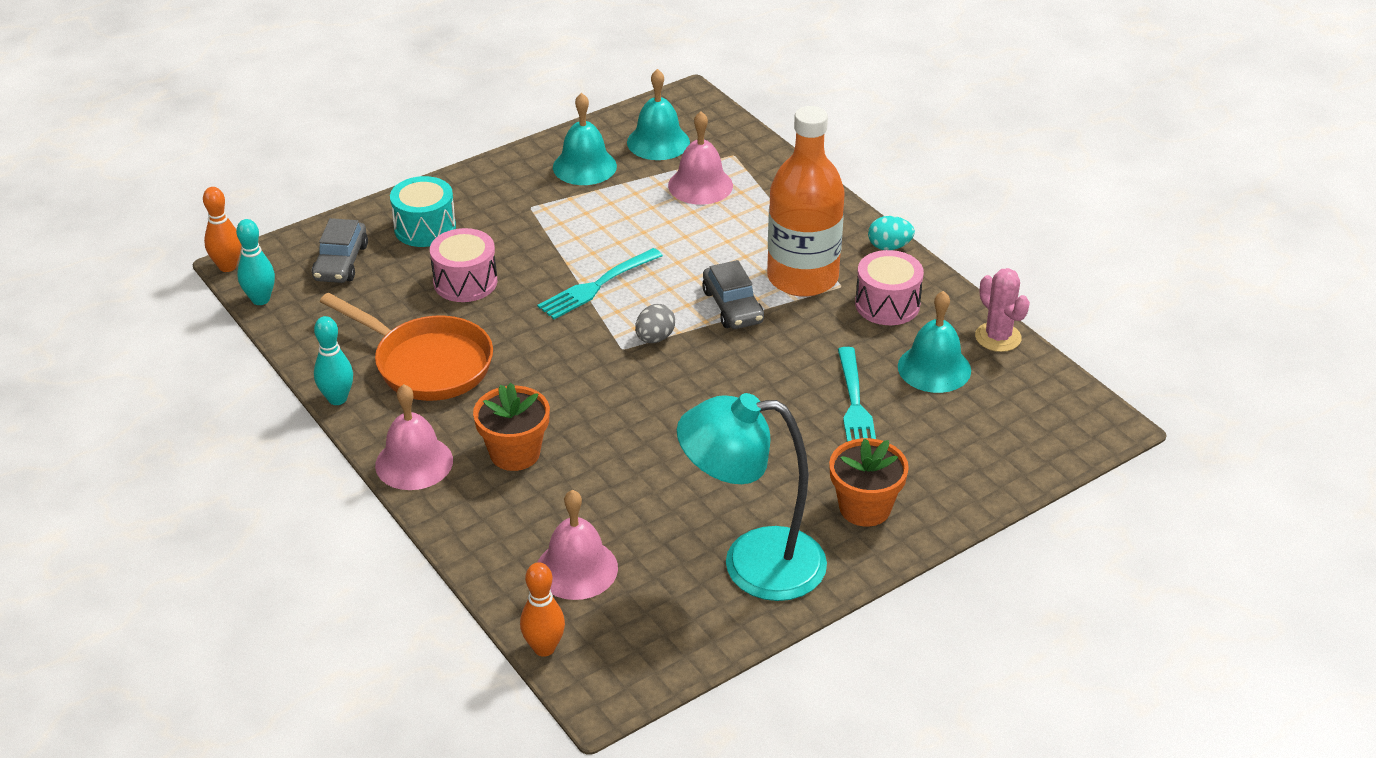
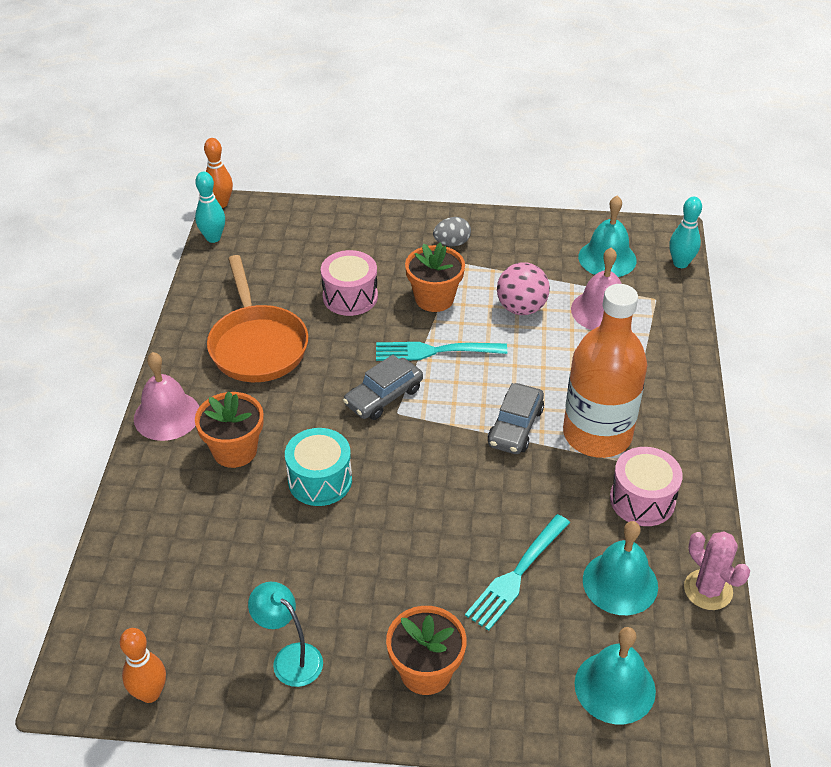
camera: 40 degrees right, 5 degrees up
(337, 399) = (176, 337): turquoise bowling pin -> turquoise bowling pin (680, 263)
(341, 262) = (289, 237): grey car -> grey car (383, 396)
(425, 228) = (369, 241): turquoise drum -> turquoise drum (320, 480)
(544, 648) = (82, 620): orange bowling pin -> orange bowling pin (150, 693)
(545, 245) = (434, 298): none -> orange flower pot
(576, 569) = (171, 571): pink bell -> none
(584, 166) = (530, 250): turquoise bell -> turquoise bell (614, 687)
(631, 216) = (521, 308): none -> pink ball
(655, 338) = (429, 418): grey egg -> grey egg (452, 243)
(752, 564) = (290, 658): turquoise lamp -> turquoise lamp, size x0.51
(889, 247) = (700, 449): turquoise egg -> none
(998, 337) = (708, 590): pink cactus -> pink cactus turned 45 degrees counterclockwise

